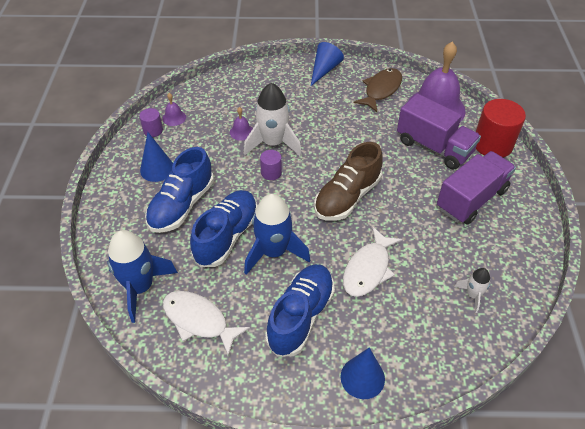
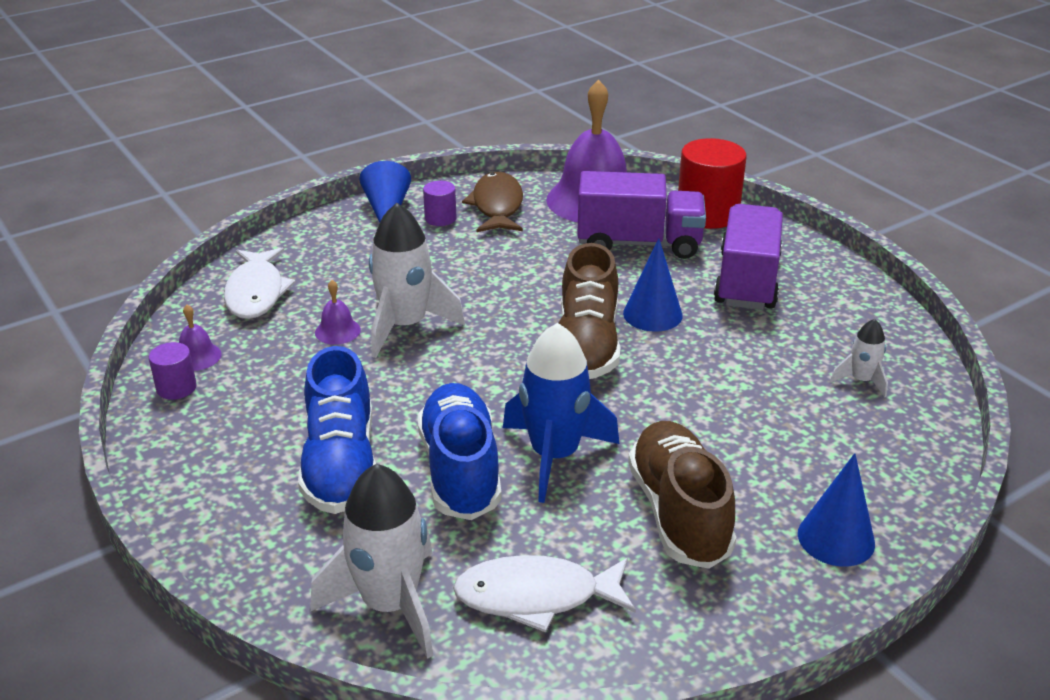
camera: 35 degrees left, 15 degrees down
(140, 287) = (390, 604): blue rocket -> white rocket
(157, 169) = (242, 435): blue cone -> blue cone (652, 314)
(271, 173) = (442, 362): purple cylinder -> purple cylinder (440, 218)
(300, 316) = (679, 512): blue shoe -> brown shoe
(368, 269) = (706, 414): white fish -> white fish (256, 292)

